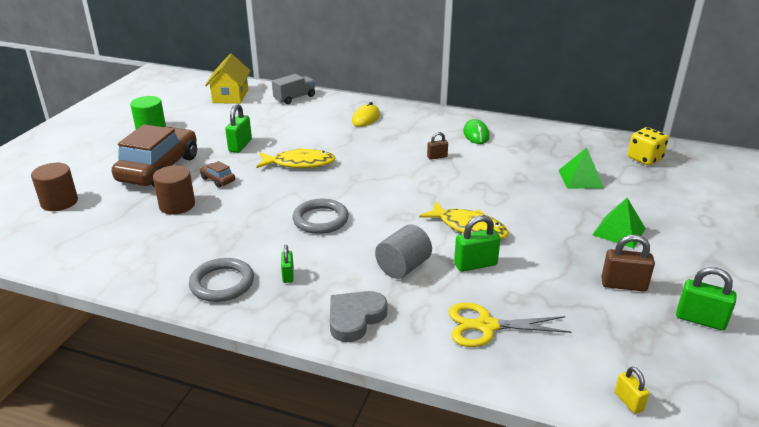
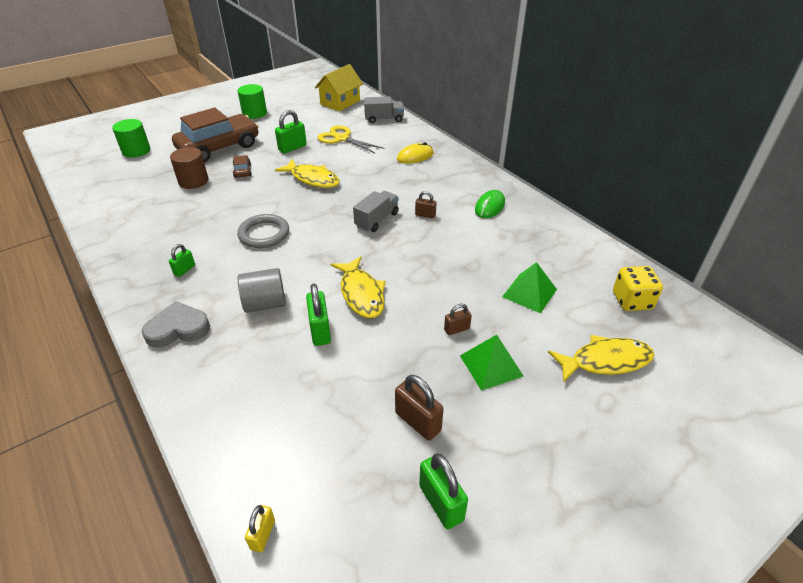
camera: 35 degrees right, 10 degrees up
(59, 202) = (136, 151): brown cylinder -> green cylinder
(222, 283) = (140, 255): grey ring -> none
(404, 174) = (377, 220): none -> grey truck
(475, 264) = (320, 330): green padlock -> green padlock turned 60 degrees clockwise
(486, 326) = (253, 390): yellow scissors -> yellow scissors (342, 138)
(567, 220) = (456, 329): none -> brown padlock
(676, 198) = (605, 361): none -> yellow fish

